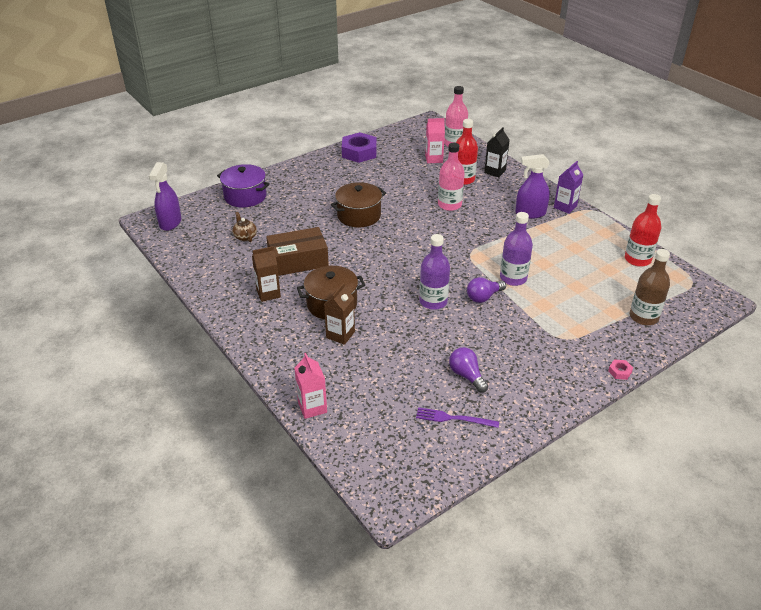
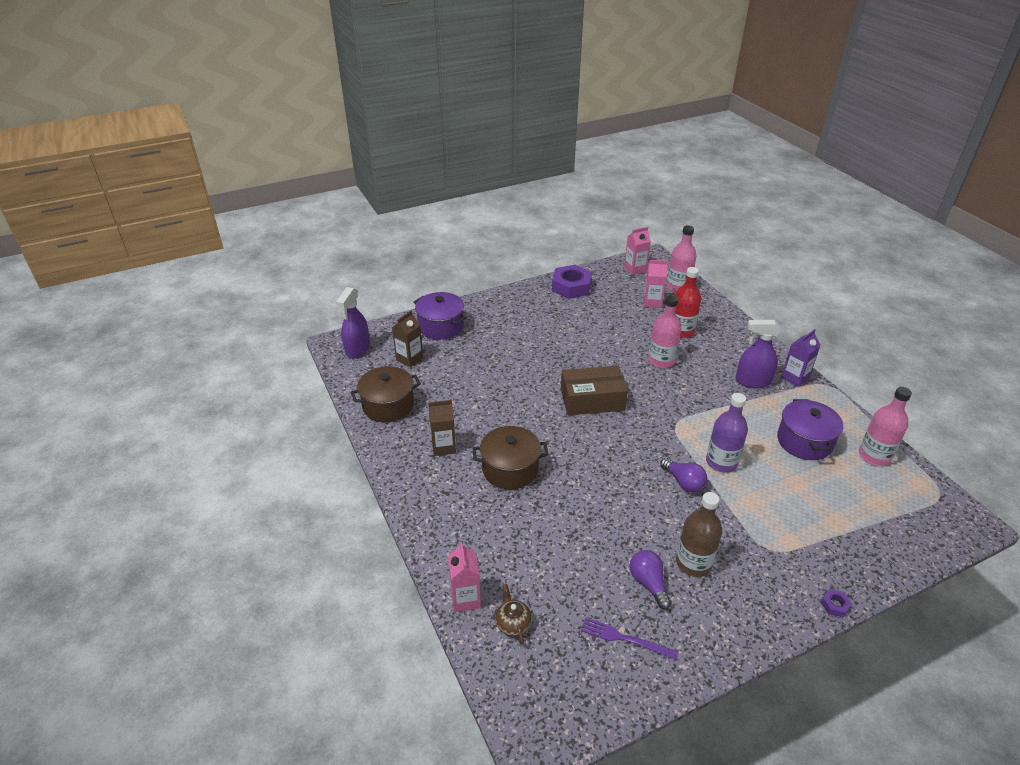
camera: 10 degrees right, 0 degrees up
(245, 236) = (431, 374): brown teapot -> brown teapot (513, 623)
(298, 261) = (483, 410): brown box -> brown box (592, 400)
(340, 335) = (513, 509): brown carton -> brown carton (409, 359)
(359, 215) = (558, 363): brown pot -> brown pot (388, 405)
(414, 133) = (635, 269): none -> pink carton
(433, 301) = (624, 480): purple bottle -> none
(483, 297) = (683, 482): purple light bulb -> purple light bulb turned 105 degrees counterclockwise
(495, 171) = (719, 325): black carton -> none
(579, 255) = (804, 441): none -> purple pot
(619, 372) = (835, 605): pink nut -> purple nut
(637, 259) = (874, 456): red bottle -> pink bottle
(643, 317) = (873, 534): brown bottle -> brown bottle (693, 563)

